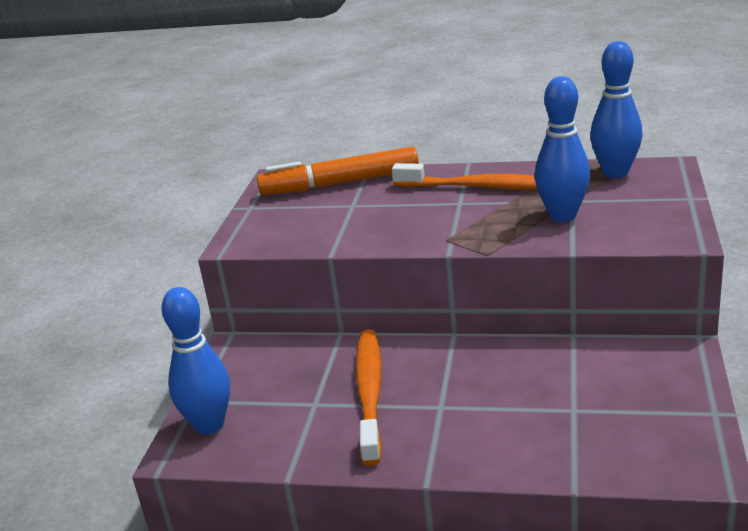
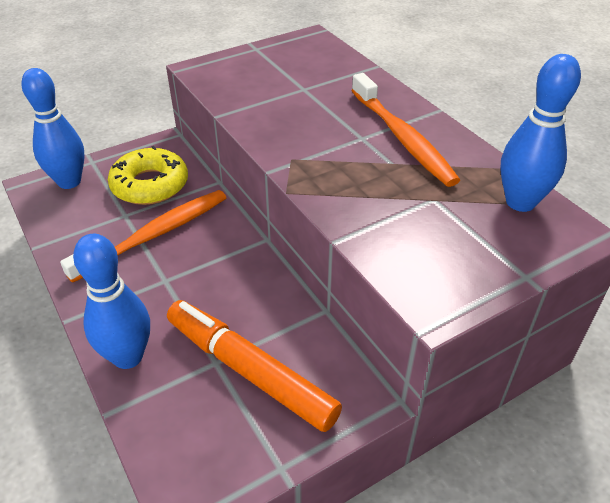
camera: 45 degrees right, 15 degrees up
(289, 374) = (150, 185): none -> yellow donut
(340, 183) = (331, 67): orange marker -> orange marker (249, 371)
(562, 215) = (397, 205): blue bowling pin -> blue bowling pin (128, 356)

